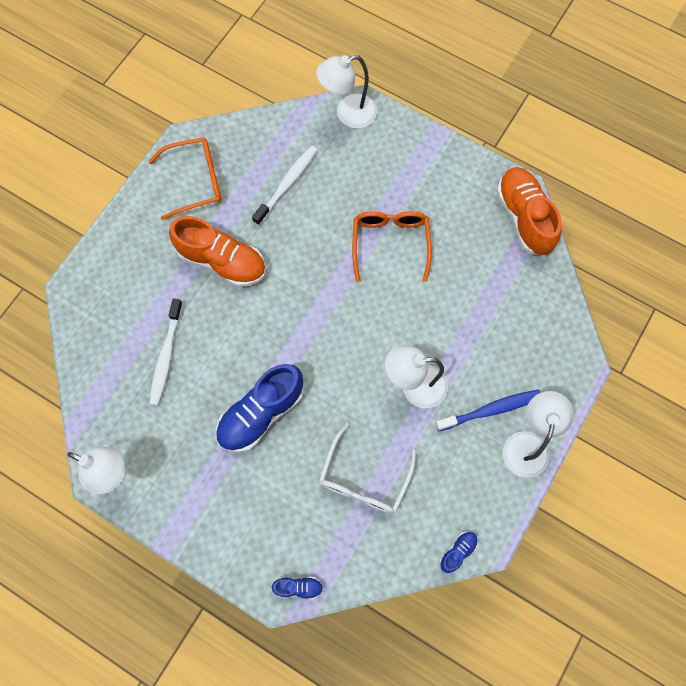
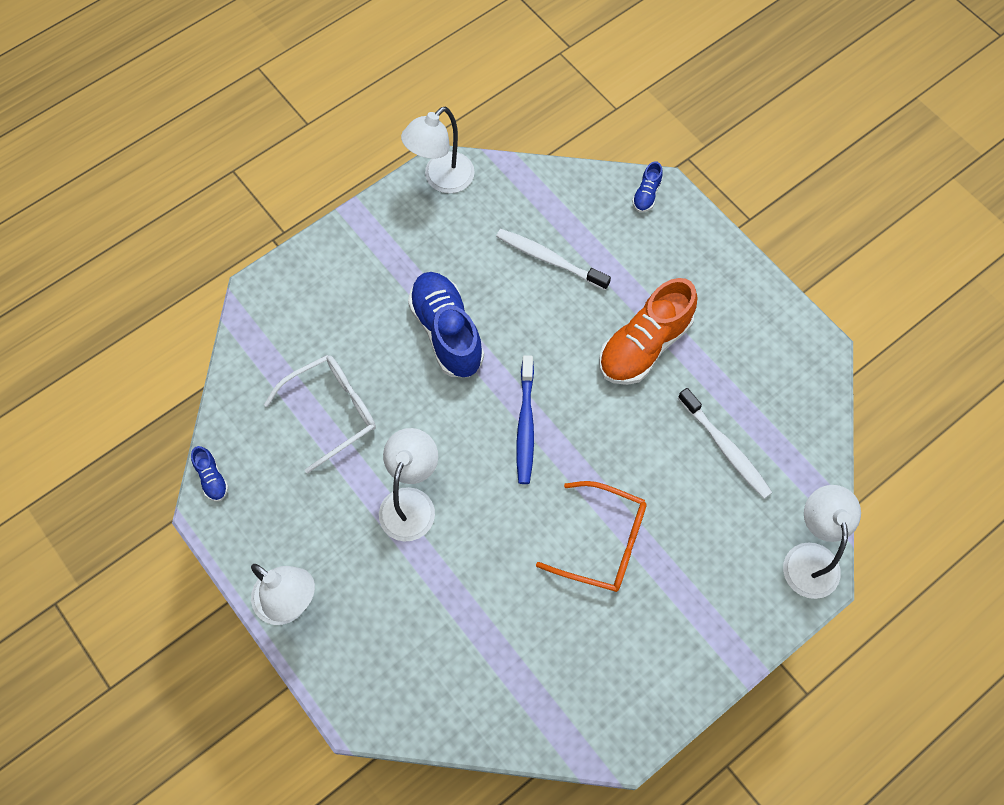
camera: 110 degrees right, 5 degrees down
(195, 181) = (761, 346): orange glasses -> none
(298, 587) = (253, 313): blue shoe -> blue shoe (646, 195)
(364, 478) = (332, 412): white glasses -> white glasses turned 105 degrees clockwise
(491, 410) = (347, 578): blue toothbrush -> blue toothbrush (525, 425)
(524, 217) = (582, 731): orange shoe -> none

